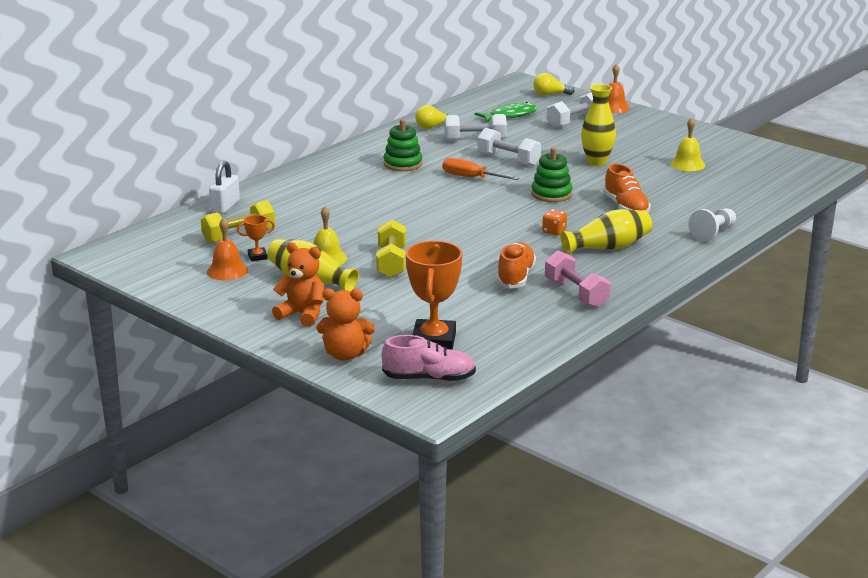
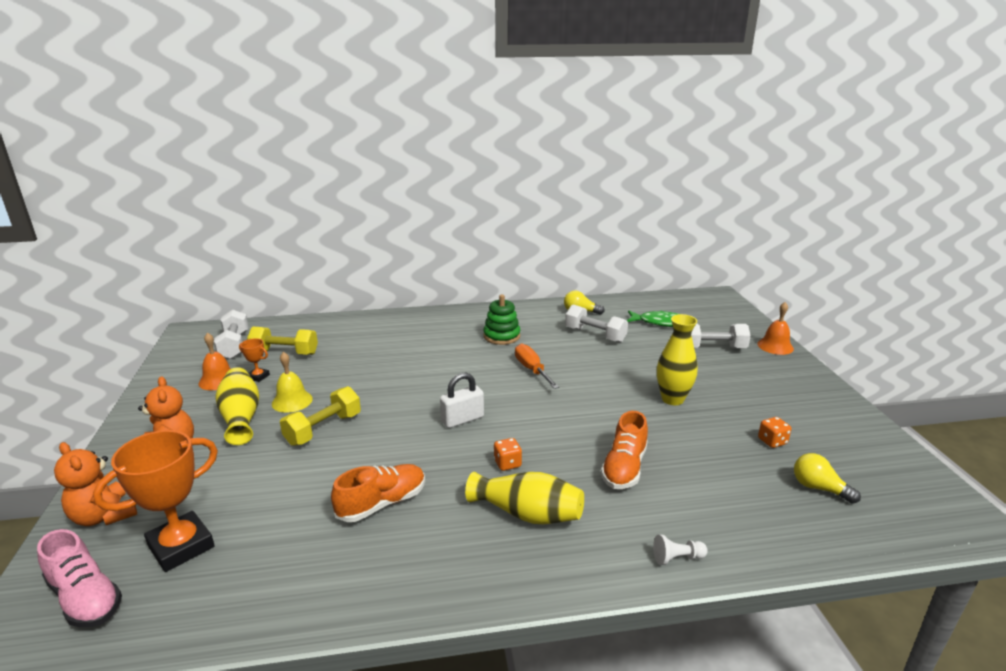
camera: 40 degrees right, 0 degrees up
(225, 206) = (325, 325): white padlock -> white padlock (462, 419)
(508, 159) = (593, 364): white dumbbell -> white dumbbell (234, 345)
(550, 94) = (728, 315): yellow light bulb -> yellow light bulb (818, 488)
(551, 194) = (574, 417): green stacking toy -> none
(576, 294) = (396, 563): pink dumbbell -> none
(687, 164) = (772, 441): yellow bell -> orange dice
(713, 233) = (677, 558): white pawn -> white pawn, size x0.64

